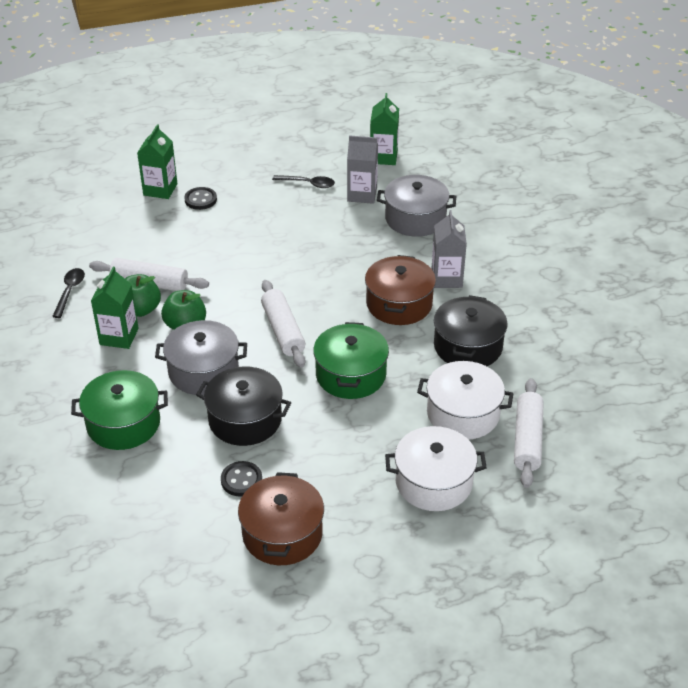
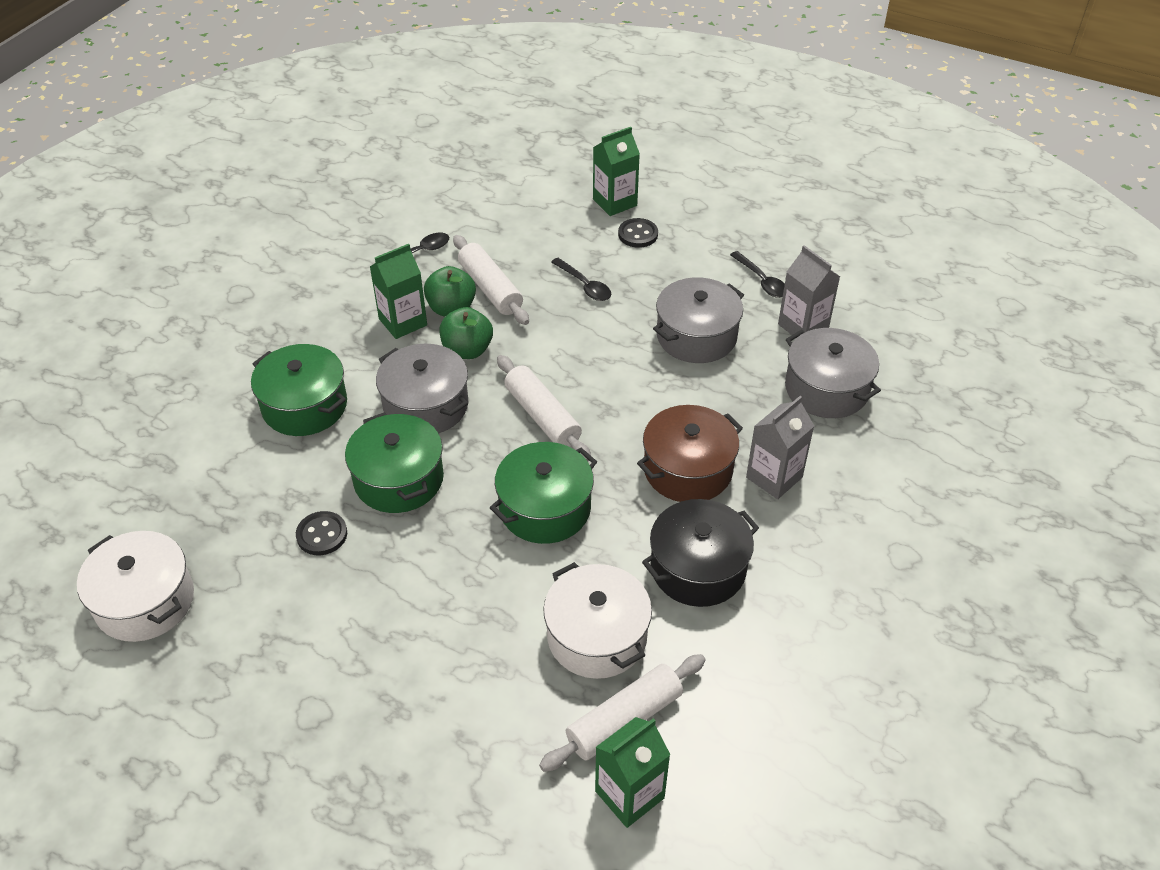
camera: 45 degrees right, 5 degrees up
(207, 246) = (584, 285): none -> black spoon
(245, 419) = (399, 479): black pot -> green pot
(282, 534) = (286, 615): brown pot -> none
(283, 331) = (542, 416): white rolling pin -> white rolling pin turned 60 degrees counterclockwise
(311, 234) = (696, 336): none -> grey pot
(383, 157) = (880, 299): green carton -> green carton (629, 794)
(433, 482) = (474, 683): white pot -> white pot (145, 601)

